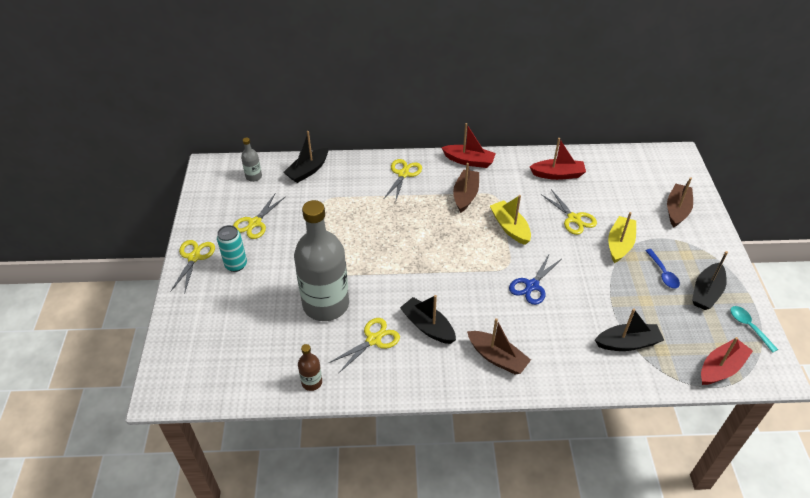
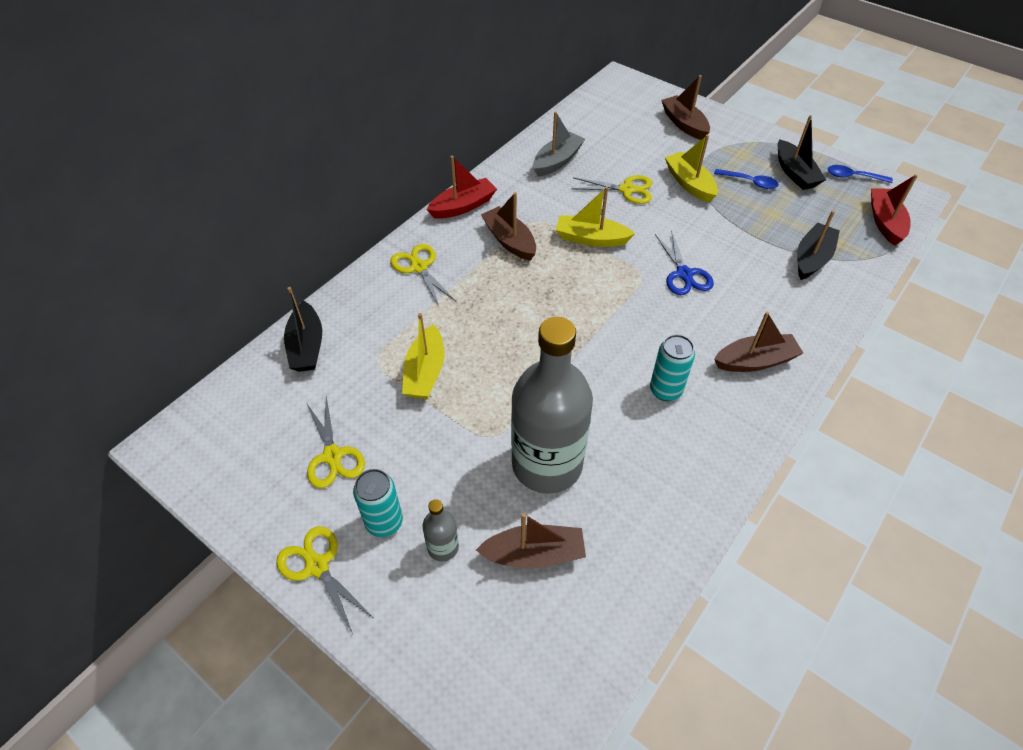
camera: 50 degrees left, 5 degrees up
(253, 176) = (247, 407): grey bottle -> grey bottle (443, 547)
(267, 331) = (534, 554): none -> brown boat
(312, 382) = (656, 554): brown bottle -> none
(336, 222) = (425, 372): none -> yellow boat
(373, 340) = (642, 451): yellow scissors -> none
(428, 326) = (665, 390): black boat -> turquoise can
(557, 174) = (557, 161): red boat -> grey boat
(749, 327) = (853, 177): turquoise spoon -> blue spoon

